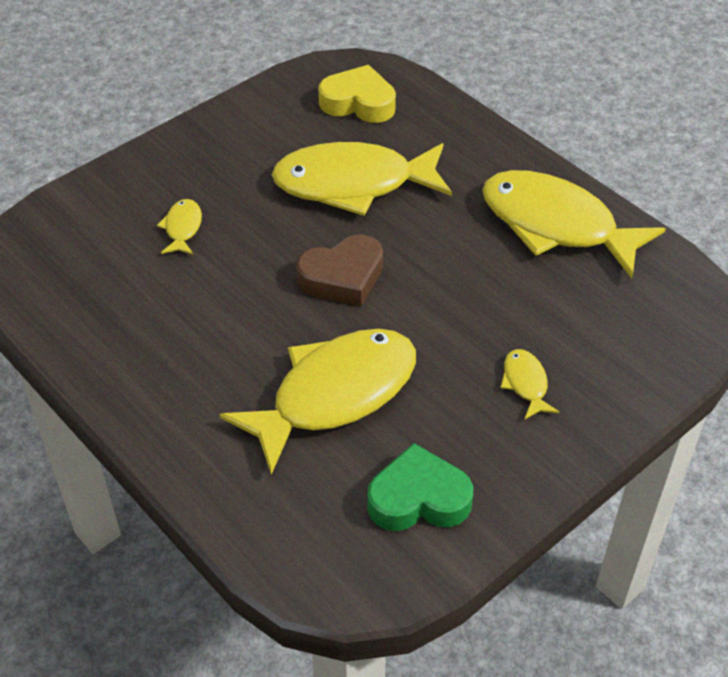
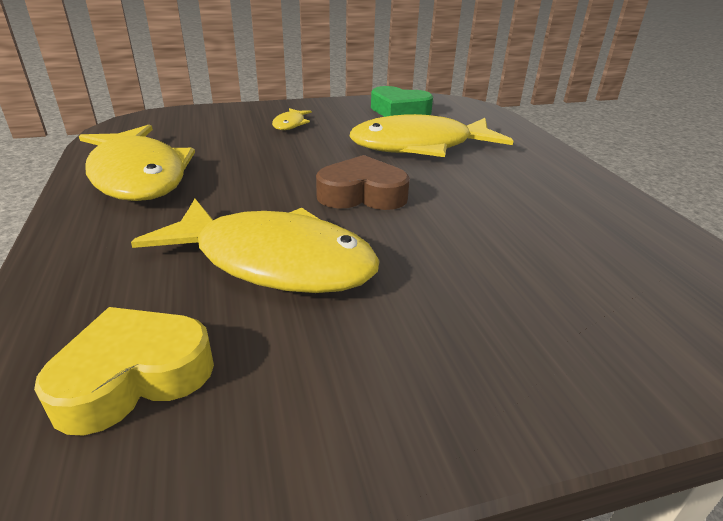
camera: 155 degrees left, 15 degrees down
(182, 228) = (517, 279): yellow fish -> none
(358, 103) = (133, 376): yellow heart -> yellow heart turned 105 degrees clockwise

